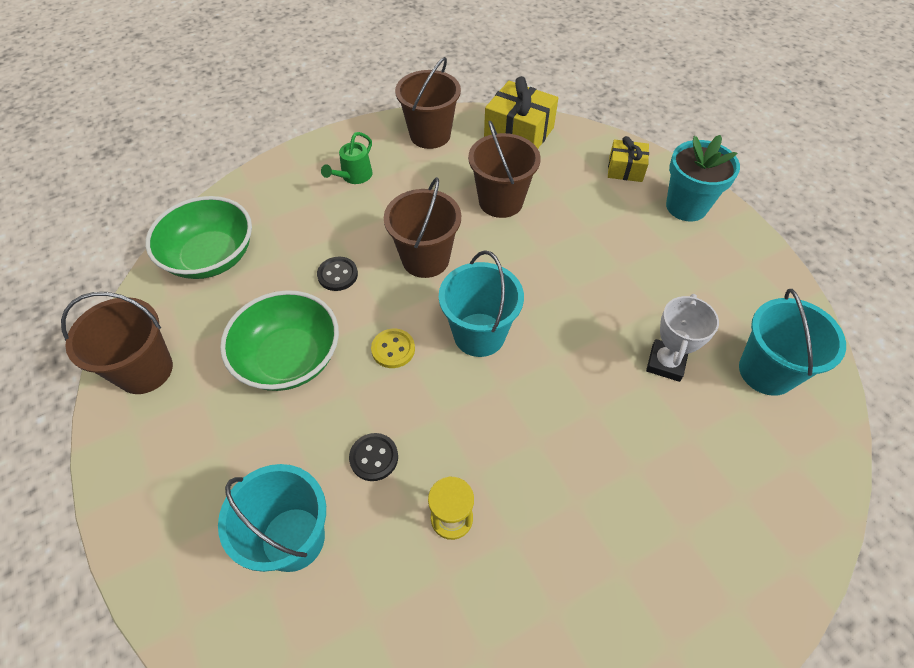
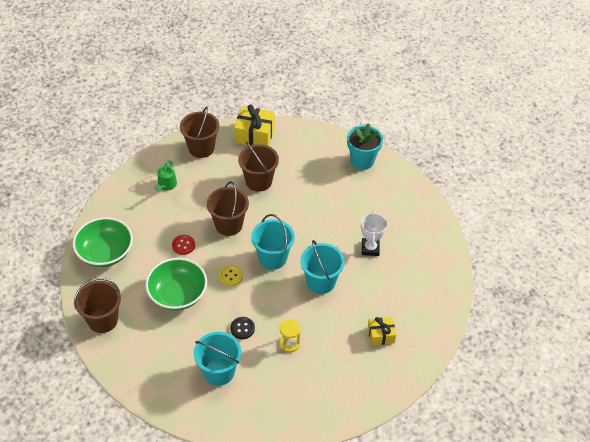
camera: 20 degrees left, 5 degrees down
(337, 275) = (183, 245): black button -> red button
(625, 169) = (323, 145): yellow gift -> yellow gift (381, 335)
(766, 371) = (419, 240): turquoise bucket -> turquoise bucket (321, 282)

